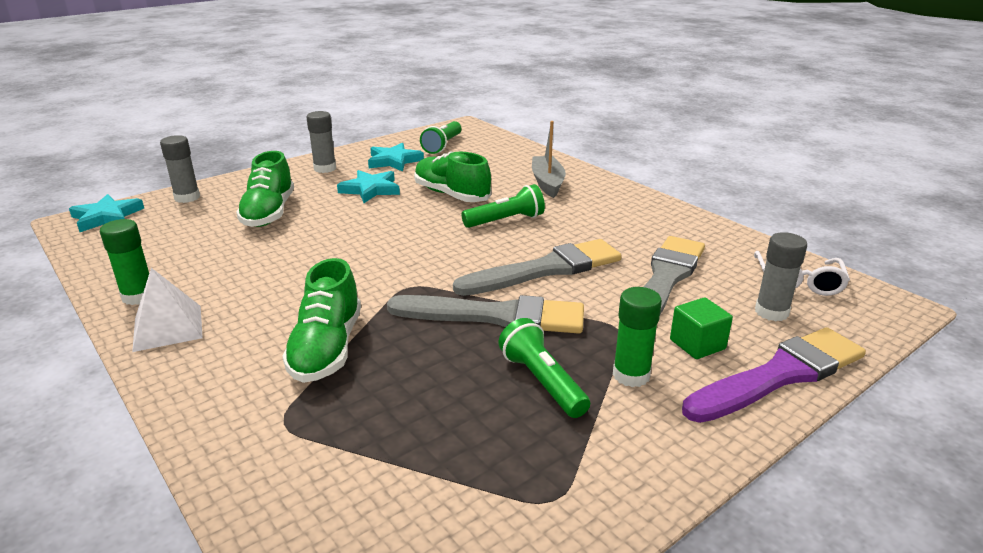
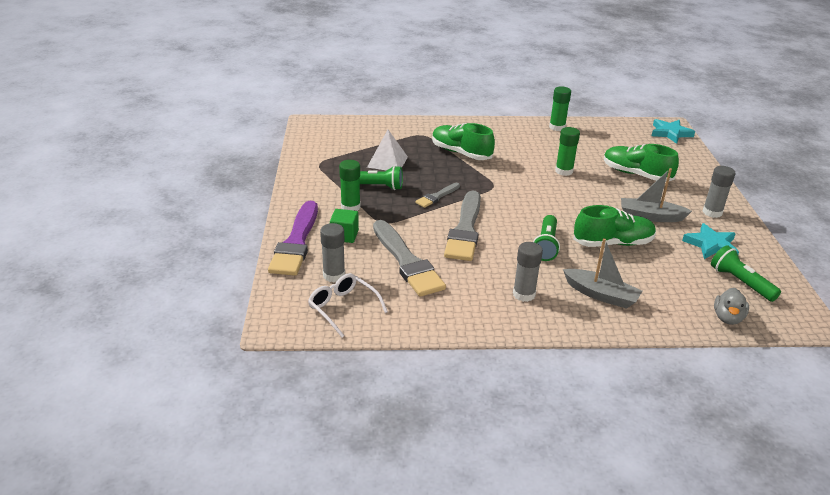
camera: 125 degrees right, 5 degrees up
(168, 327) = (519, 128): white pyramid -> white pyramid (387, 162)
(187, 197) = (686, 157): grey glue stick -> grey glue stick (524, 294)
(306, 253) = (564, 171): none -> green glue stick
(371, 189) = (650, 216): turquoise star -> grey boat
(496, 316) = (437, 196): grey brush -> grey brush, size x0.50
(501, 143) = (727, 318): none -> grey duck

